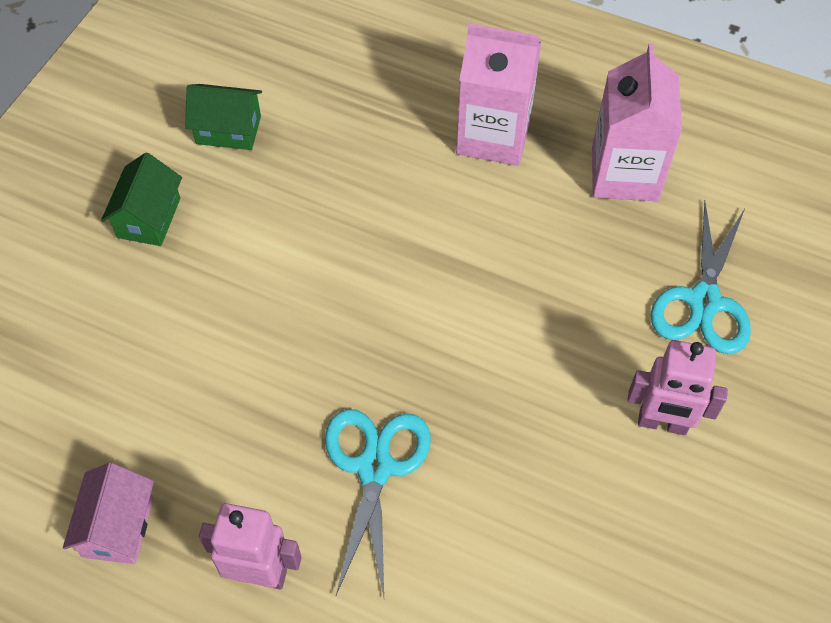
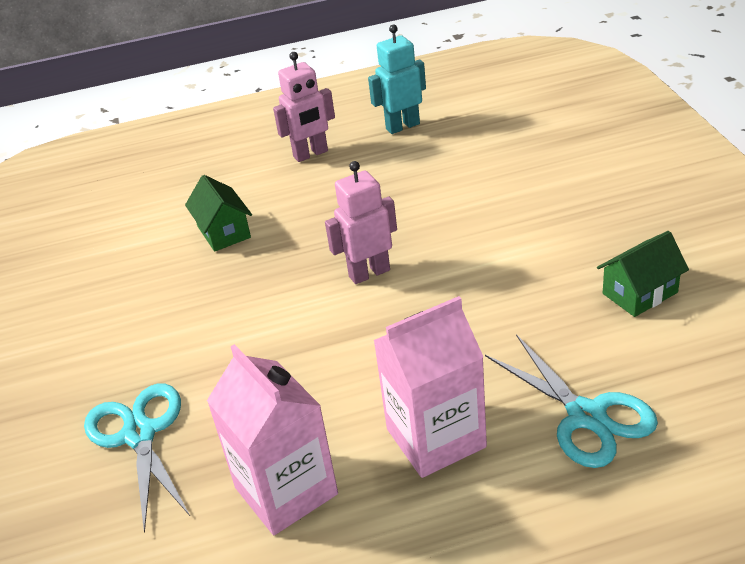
camera: 145 degrees right, 20 degrees down
(118, 527) = (402, 126): pink house -> turquoise robot
(149, 218) = (598, 218): green house -> green house (223, 232)
(374, 468) = (296, 215): turquoise scissors -> turquoise scissors (586, 416)
(662, 423) = (125, 341): pink robot -> pink robot (369, 273)

